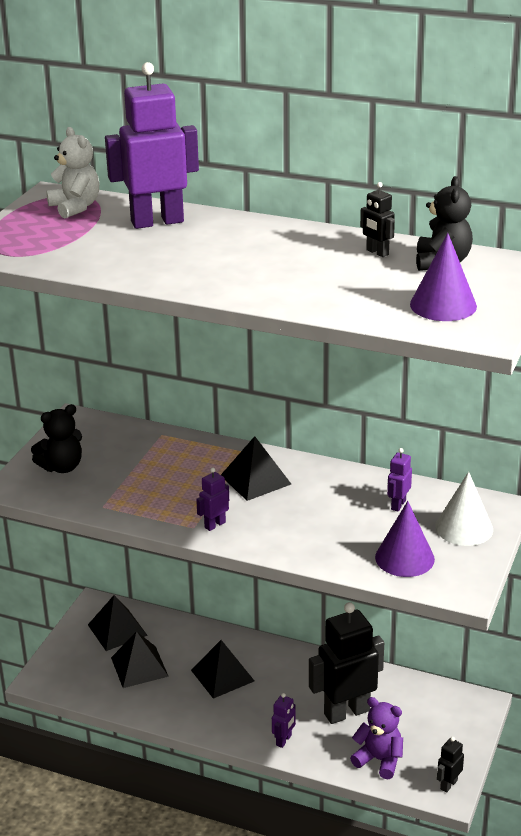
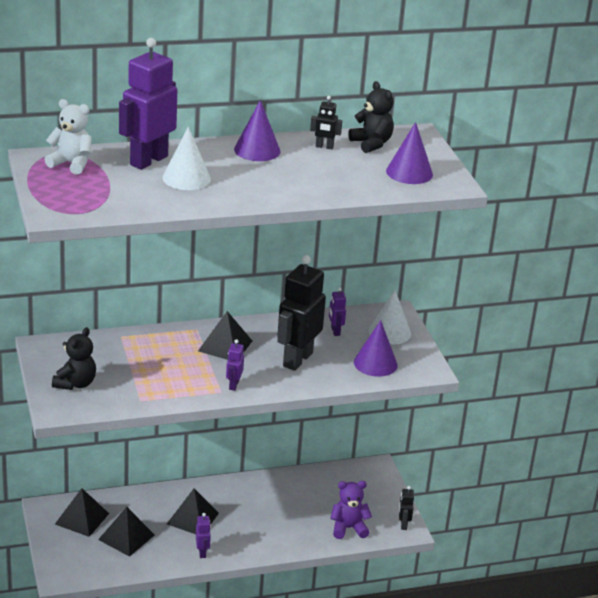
camera: 40 degrees left, 0 degrees up
(169, 248) = (186, 178): none -> white cone
(284, 740) = (277, 542): purple robot -> purple robot (202, 552)
(291, 238) = (257, 150): none -> purple cone
(346, 712) = (299, 507): black robot -> black robot (297, 359)

